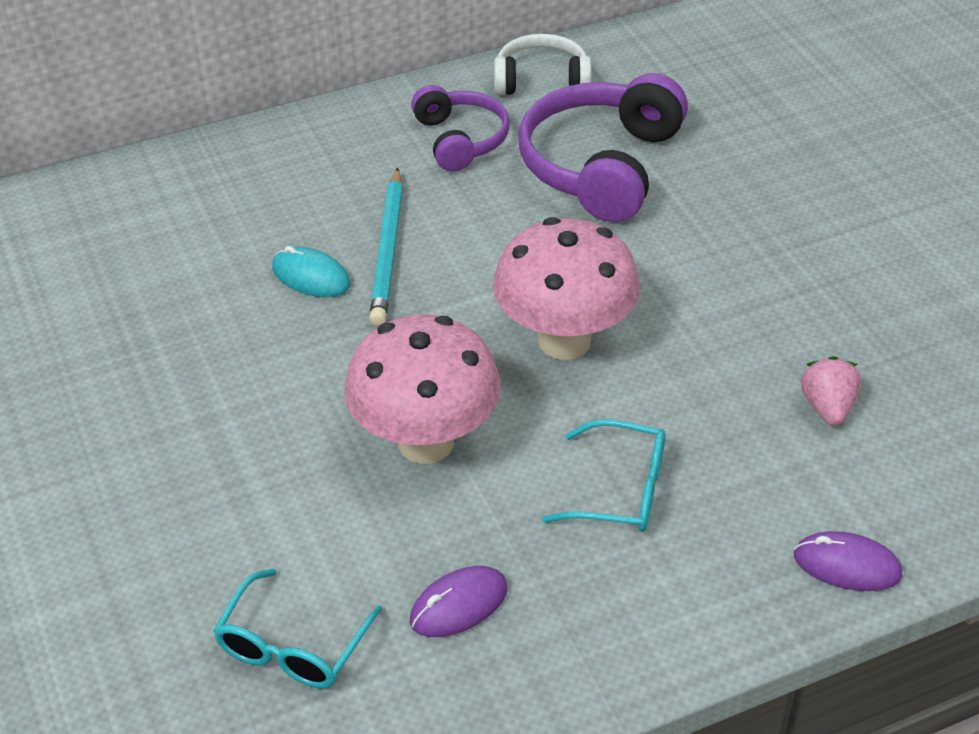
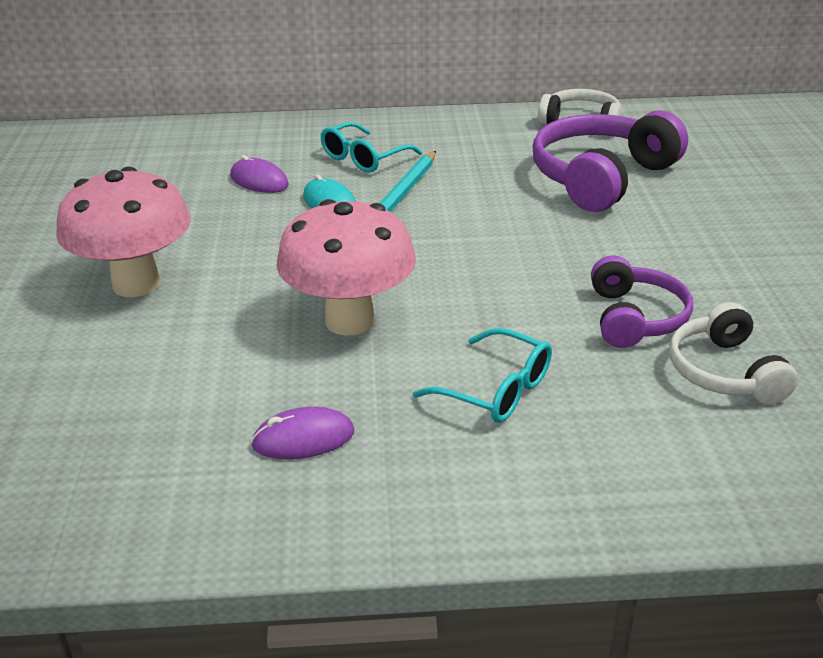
camera: 20 degrees right, 10 degrees down
(293, 645) = (148, 433): turquoise glasses -> turquoise glasses (364, 158)
(460, 140) = (496, 145): purple headphones -> purple headphones (635, 318)
(564, 341) = (506, 279): pink mushroom -> pink mushroom (136, 284)
(827, 407) = (724, 372): pink strawberry -> white headphones
(847, 565) = (686, 498): purple mouse -> purple mouse (259, 181)

